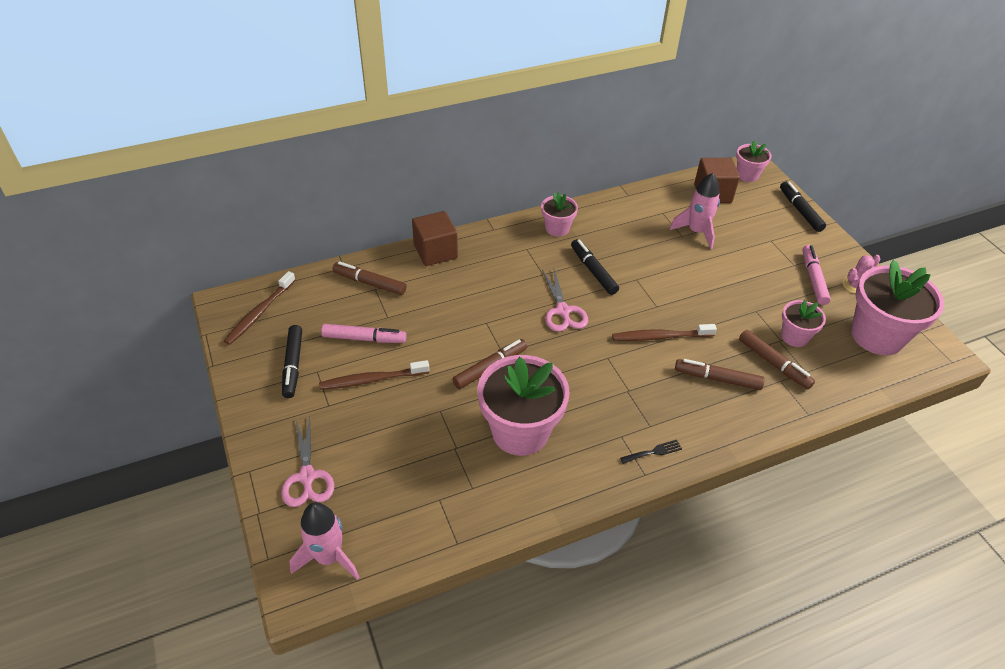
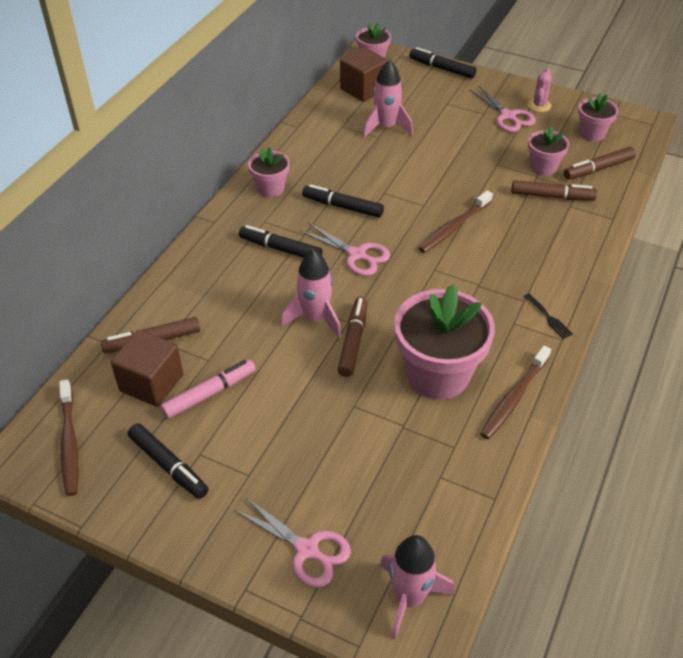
camera: 40 degrees left, 0 degrees up
(372, 379) = (262, 423): brown toothbrush -> brown toothbrush (514, 397)
(435, 251) = (183, 273): brown cube -> brown cube (151, 383)
(483, 335) = (315, 318): none -> pink rocket
(515, 274) = (280, 249): none -> black marker
(653, 452) = (549, 318): black fork -> black fork turned 120 degrees clockwise
(717, 378) = (528, 232): brown marker -> brown marker (598, 169)
(813, 279) = (507, 116): pink marker -> pink scissors
(877, 336) = (592, 133): pink flower pot -> pink flower pot, size x0.52

